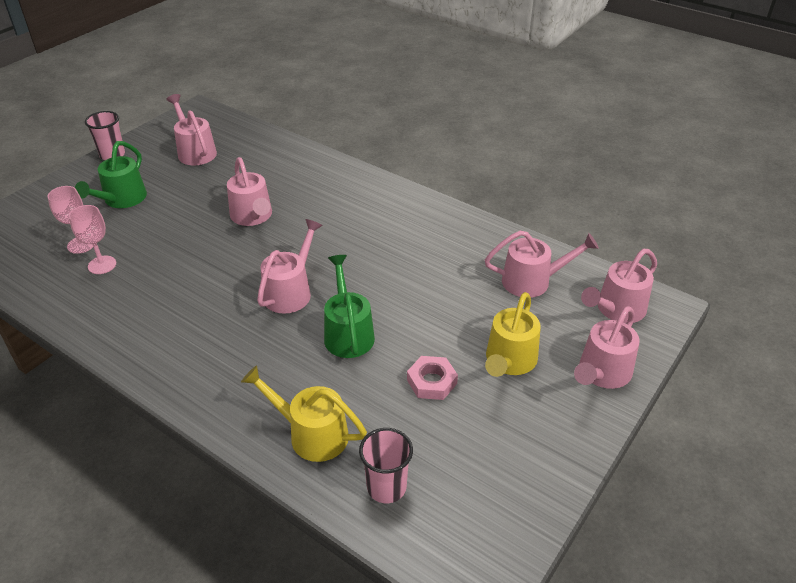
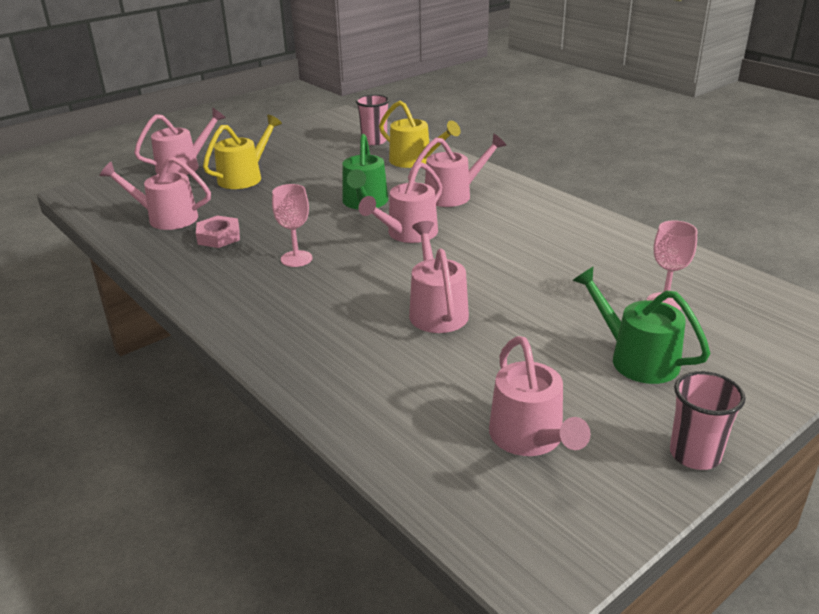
camera: 165 degrees left, 10 degrees down
(102, 265) = (624, 278): pink goblet -> pink goblet (296, 259)
(121, 200) = (636, 358): green watering can -> green watering can turned 75 degrees counterclockwise
(432, 382) = (313, 173): pink nut -> pink nut (218, 237)
(616, 310) = (121, 194): pink watering can -> pink watering can (454, 195)

